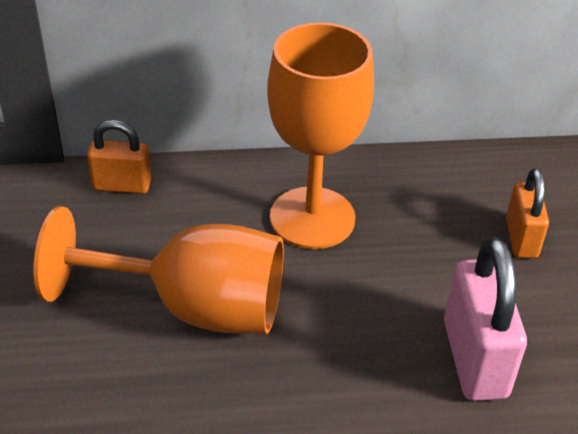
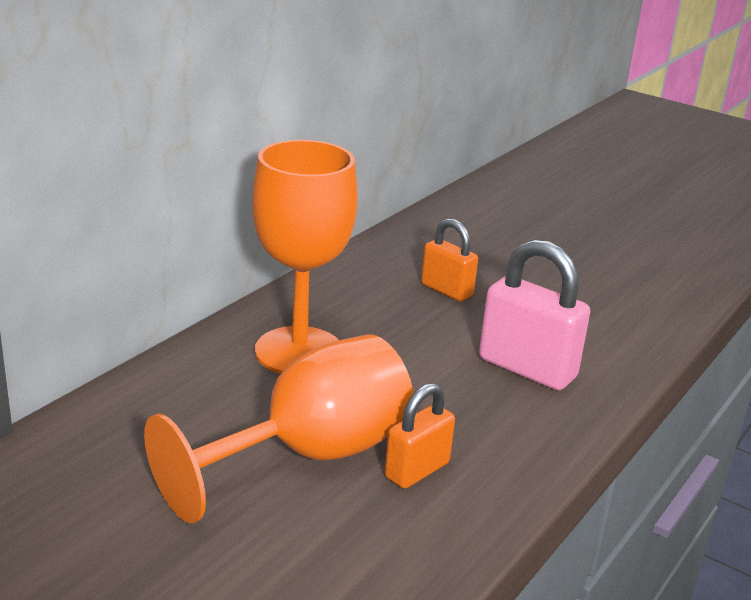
camera: 50 degrees left, 15 degrees down
(122, 185) = (105, 416): orange padlock -> orange padlock (417, 470)

